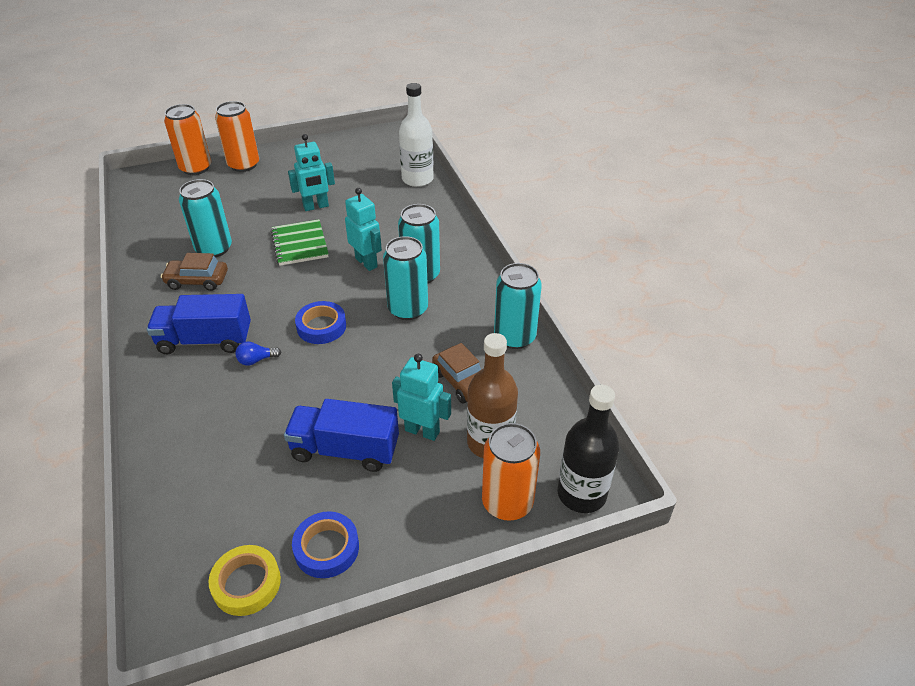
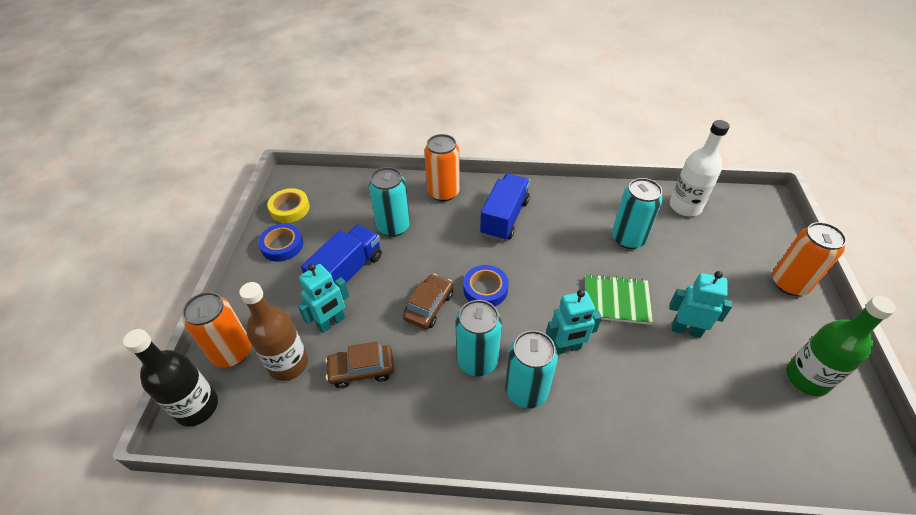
camera: 115 degrees right, 5 degrees up
(196, 168) = (784, 244): orange can -> orange can (443, 192)
(197, 280) = (583, 222): brown car -> brown car (429, 306)
(256, 360) = (467, 242): blue light bulb -> none
(316, 207) = (686, 330): turquoise robot -> turquoise robot turned 105 degrees clockwise
(335, 157) = (807, 378): none -> green bottle
(417, 179) = (736, 461): white bottle -> white bottle (685, 206)
(514, 337) = (389, 441): turquoise can -> turquoise can (393, 226)

